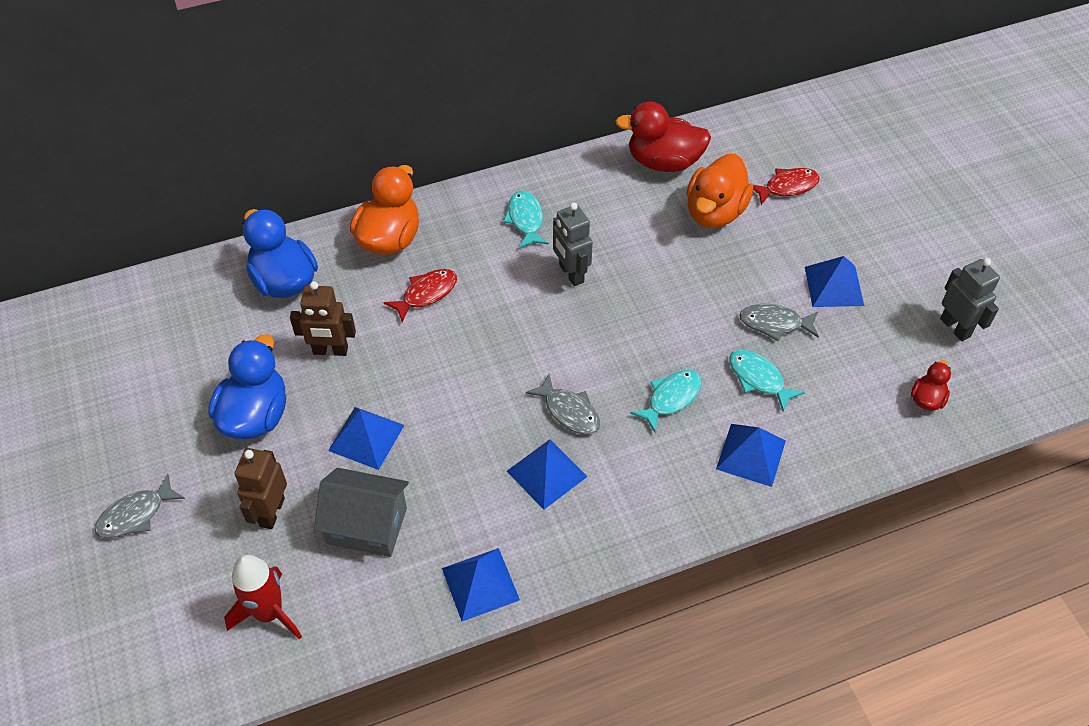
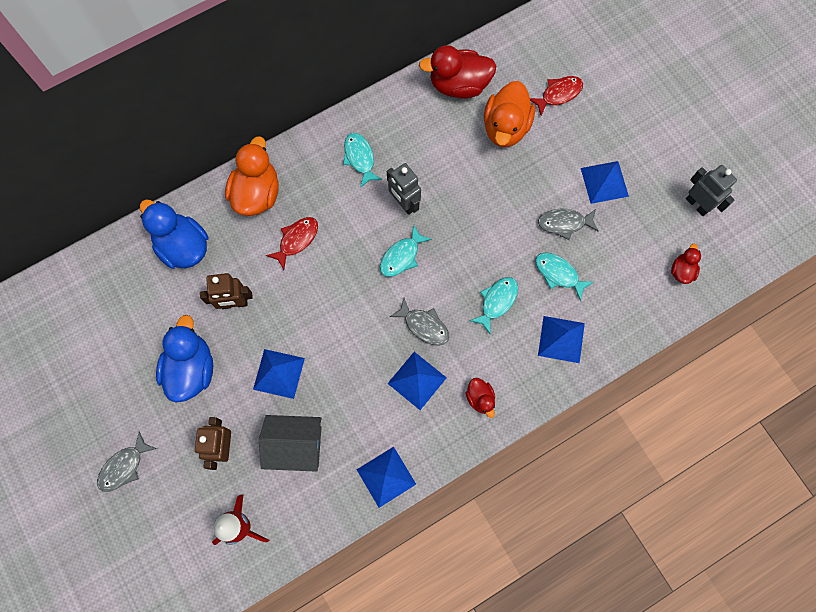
camera: 10 degrees left, 20 degrees up
(556, 330) = (401, 256): none -> turquoise fish
(628, 508) = (480, 398): none -> red duck

